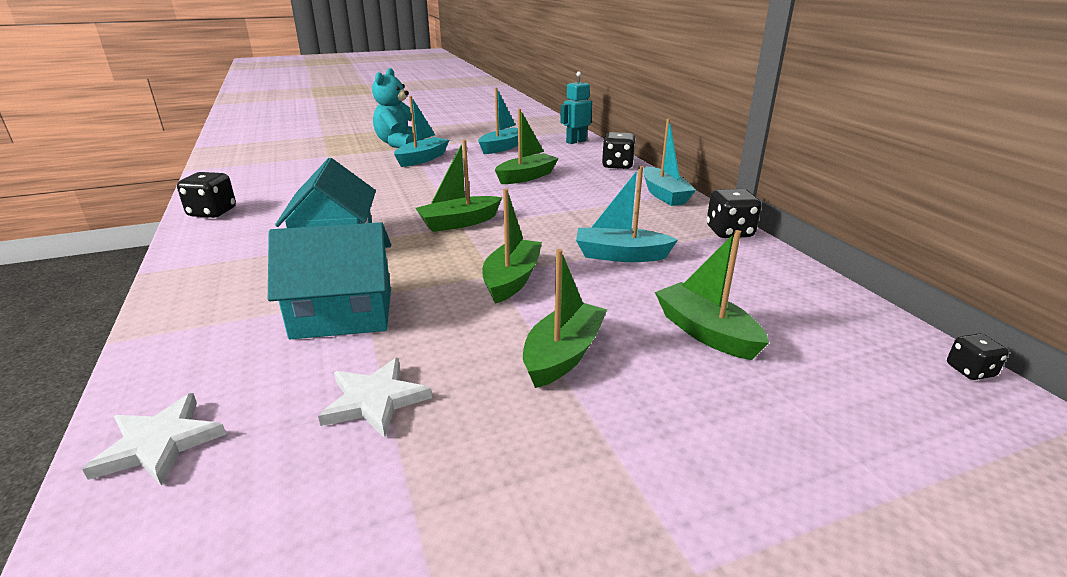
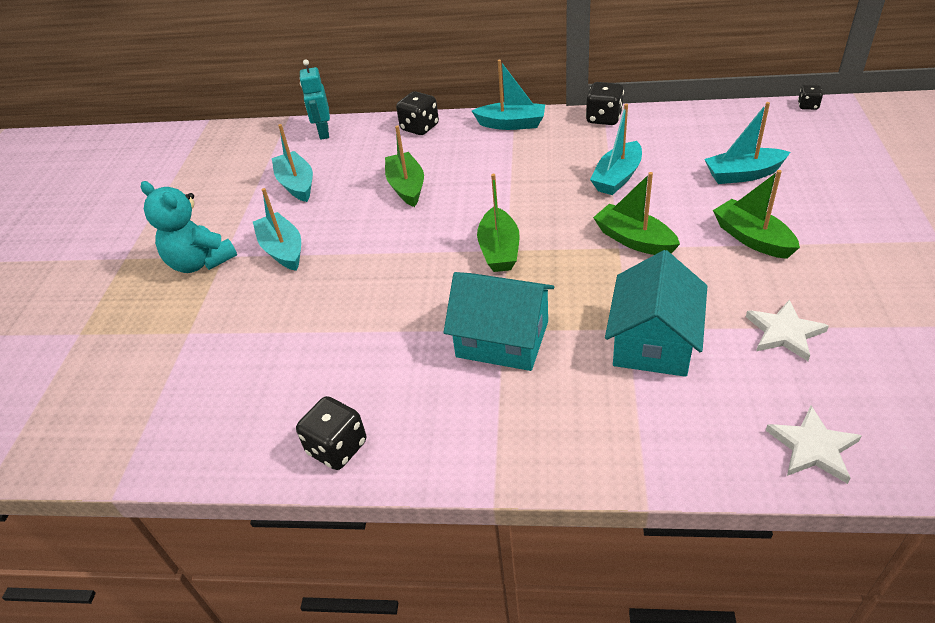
camera: 60 degrees left, 15 degrees up
(706, 332) = (743, 174): green boat -> turquoise boat

